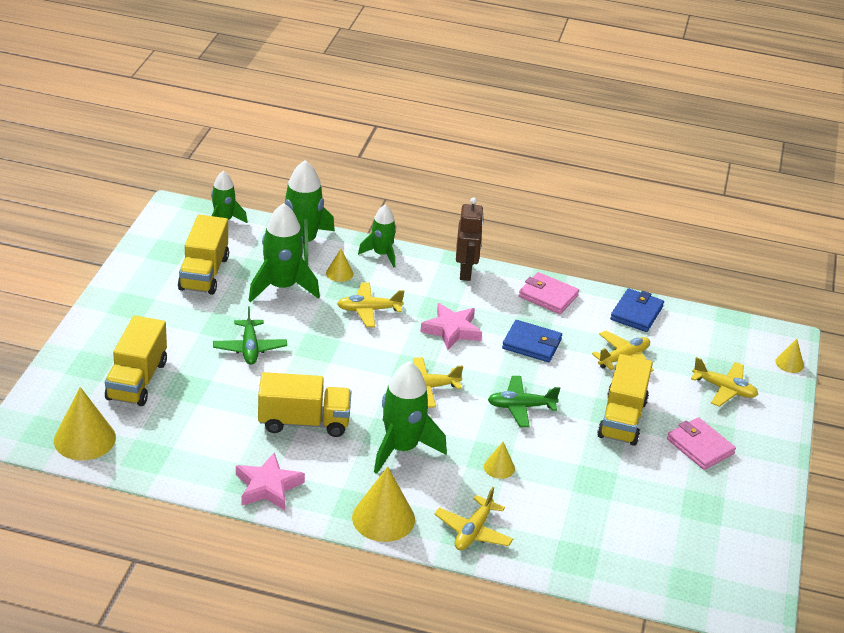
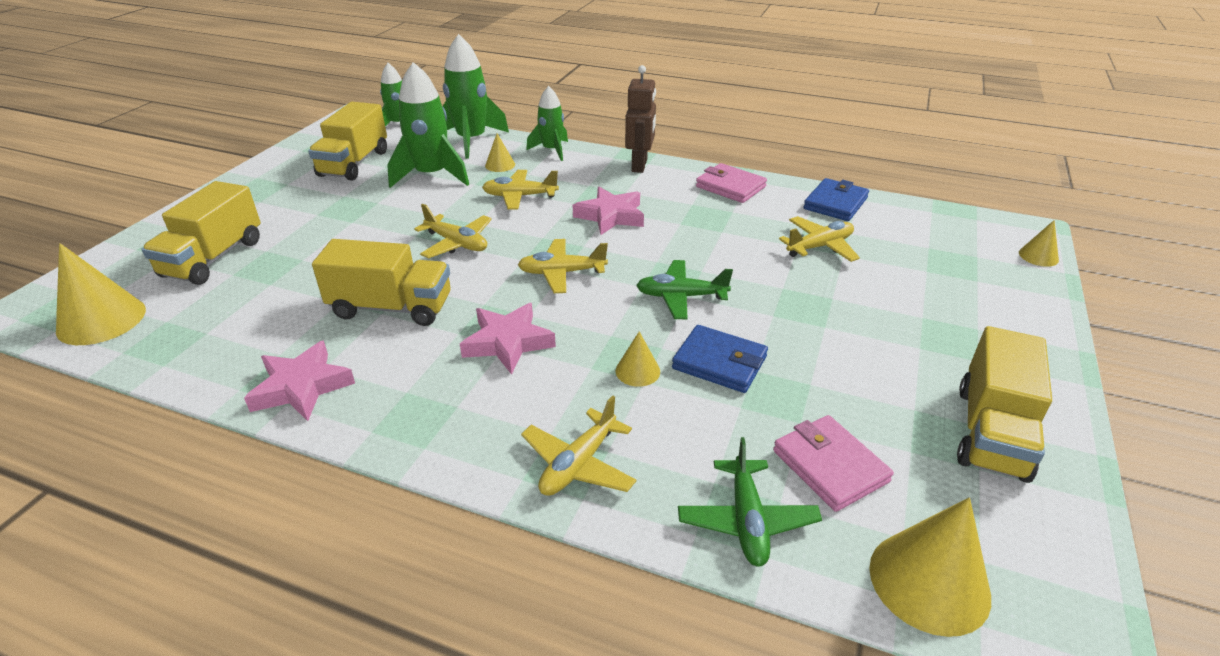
camera: 10 degrees right, 0 degrees up
(250, 348) = (366, 229): green plane -> green plane (747, 520)
(383, 518) = (447, 438): yellow cone -> yellow cone (929, 581)
(402, 448) = (508, 342): green rocket -> pink star
(531, 344) = (705, 231): blue wallet -> blue wallet (719, 363)
(622, 419) = (817, 314): yellow truck -> yellow truck (991, 432)
(700, 446) = (931, 351): pink wallet -> pink wallet (830, 466)
(724, 389) = (956, 283): yellow plane -> yellow plane (457, 243)

